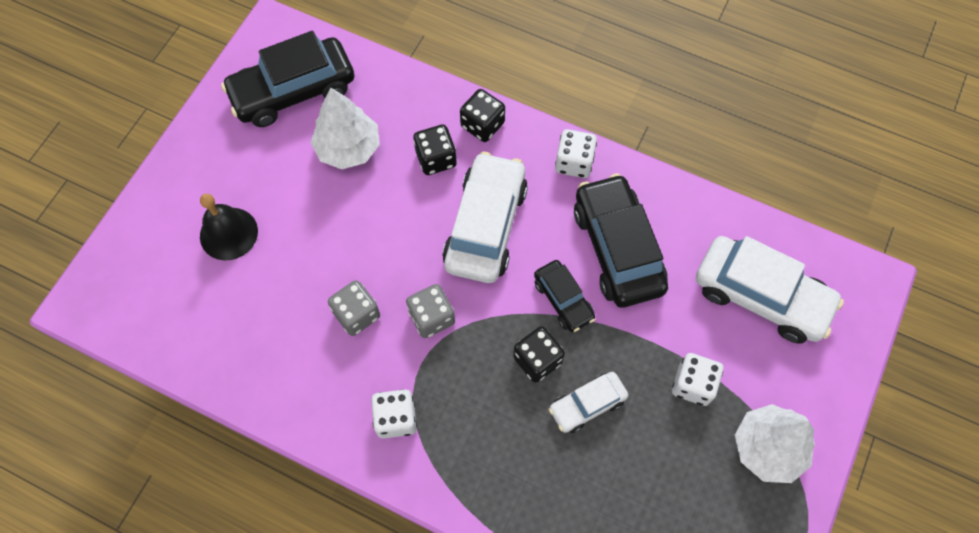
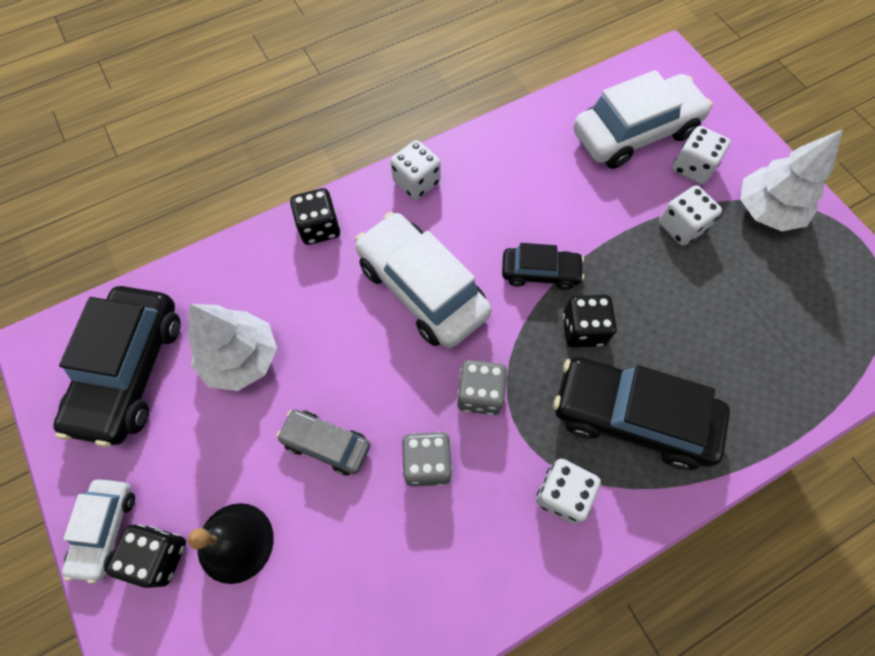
camera: 55 degrees left, 0 degrees up
(326, 242) = (326, 444): none -> grey car
(436, 159) = (320, 287): black dice -> black dice (159, 556)
(587, 405) = (651, 316): white car -> white car (106, 530)
(617, 249) = (521, 202): black car -> black car (631, 417)
(763, 363) = (692, 167): none -> white dice

